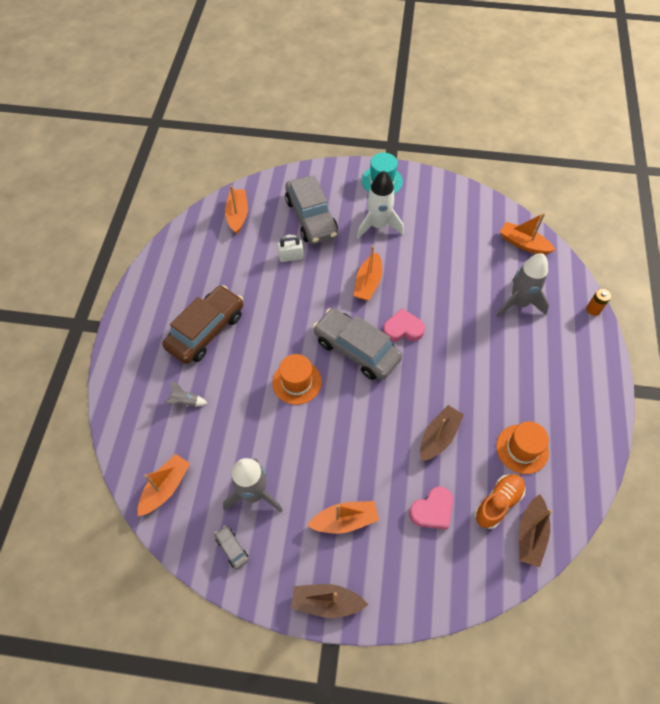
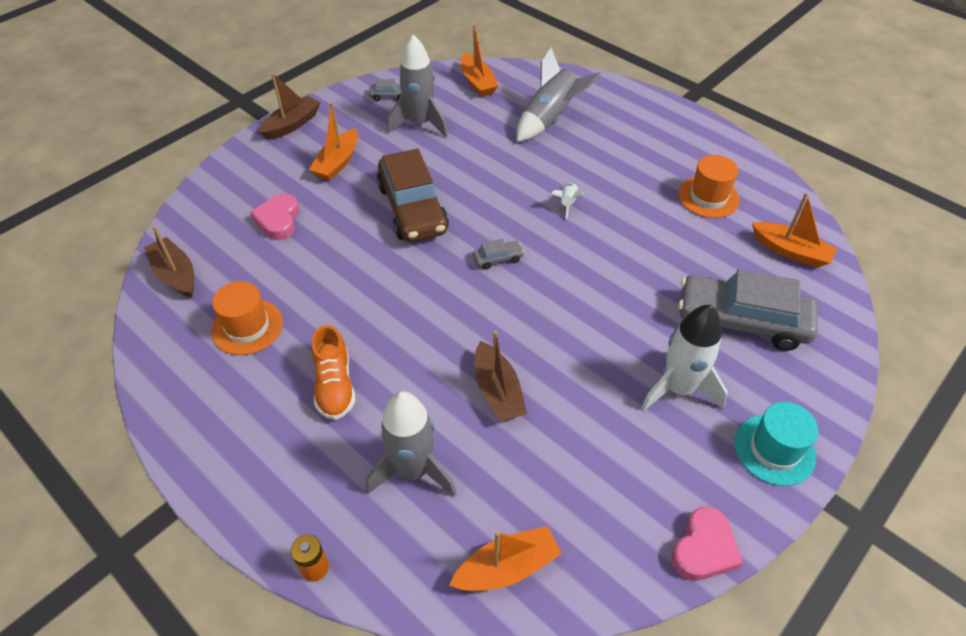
camera: 125 degrees right, 10 degrees down
(185, 402) = (550, 119): grey rocket -> grey rocket, size x2.17
(206, 330) = (623, 160): brown car -> brown car (412, 209)
(276, 340) = (567, 203): none -> white rocket
(291, 257) = (681, 268): white padlock -> none
(297, 382) = (502, 195): orange hat -> orange hat (708, 197)
(356, 349) = (498, 259): grey car -> grey car, size x0.41
(368, 283) = (584, 320): orange boat -> none
(403, 329) = (487, 315): pink heart -> pink heart (704, 549)
(438, 437) = (335, 267): brown boat -> brown boat (497, 391)
(498, 503) = (227, 270): orange shoe -> orange shoe (335, 385)

